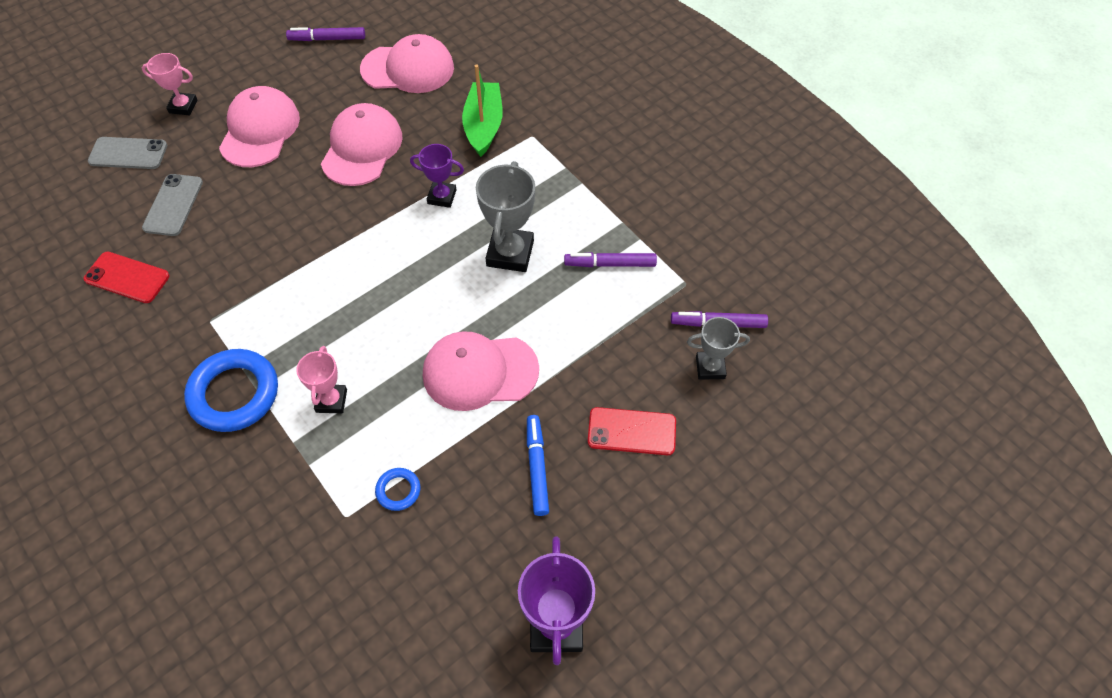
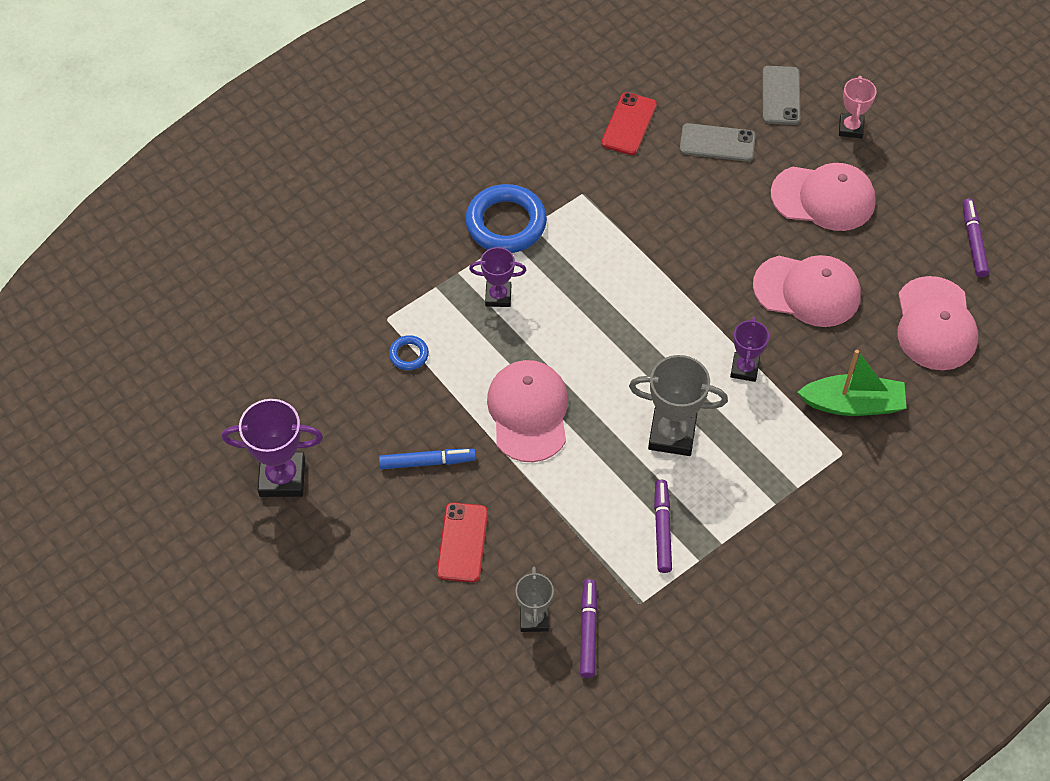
camera: 90 degrees right, 0 degrees up
(331, 401) = (498, 296): pink trophy -> purple trophy

